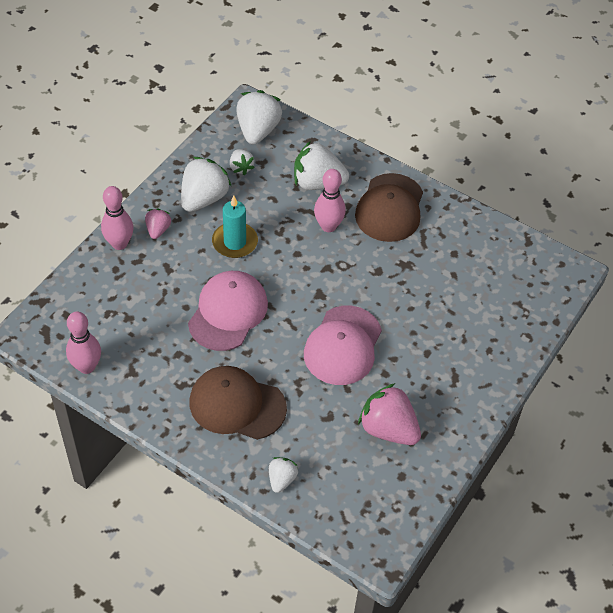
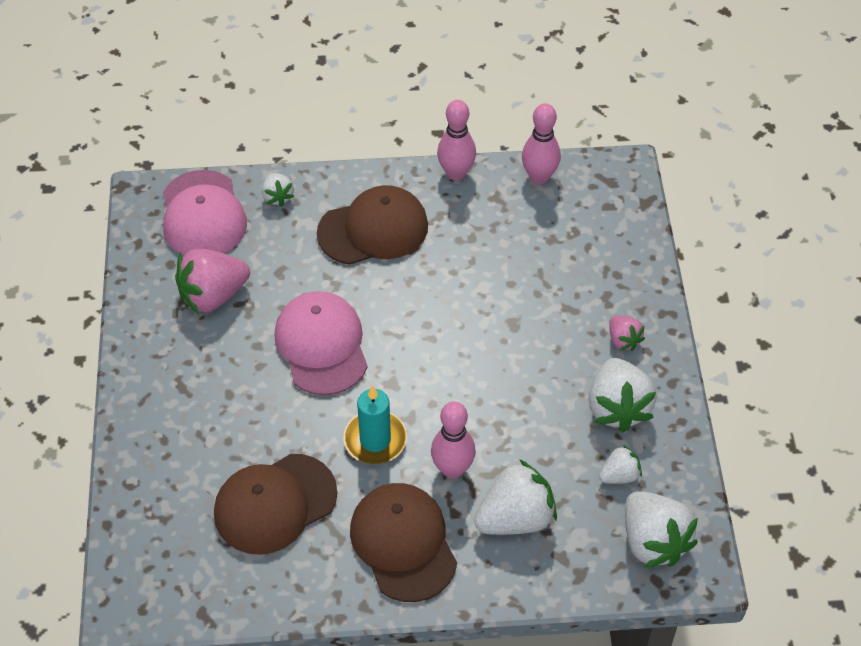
camera: 145 degrees right, 0 degrees up
(119, 244) = (643, 301): pink bowling pin -> pink bowling pin (456, 173)
(228, 312) = (465, 304): pink cap -> pink cap (203, 215)
(235, 242) = (533, 380): turquoise candle -> turquoise candle (375, 440)
(241, 168) = (619, 475): white strawberry -> white strawberry turned 120 degrees clockwise
(388, 429) = (213, 296): pink strawberry -> pink strawberry turned 150 degrees clockwise
(446, 271) = (275, 504): none -> brown cap

